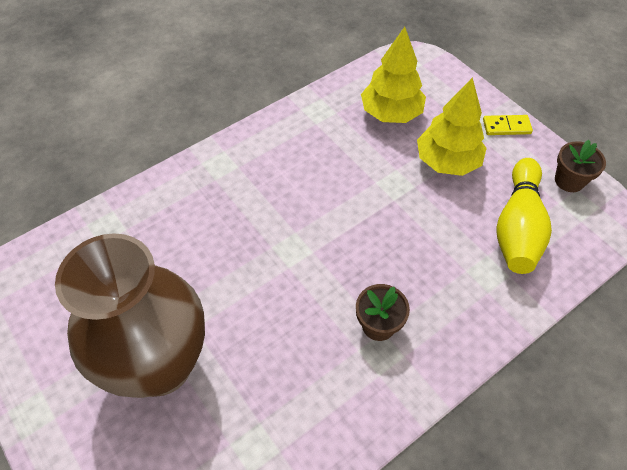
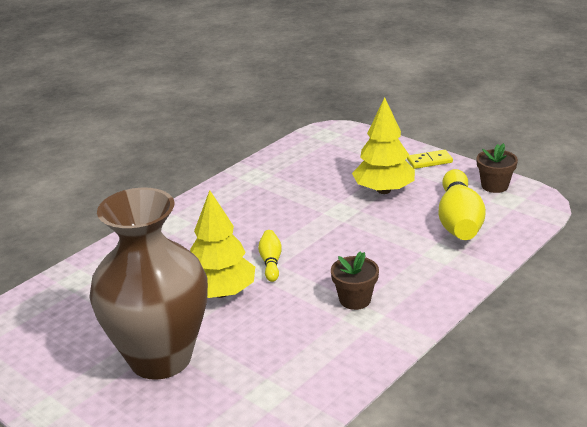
camera: 10 degrees left, 25 degrees down
(304, 246) = (271, 262): none -> yellow bowling pin
(391, 113) = (323, 168): yellow tree -> yellow tree (221, 292)

